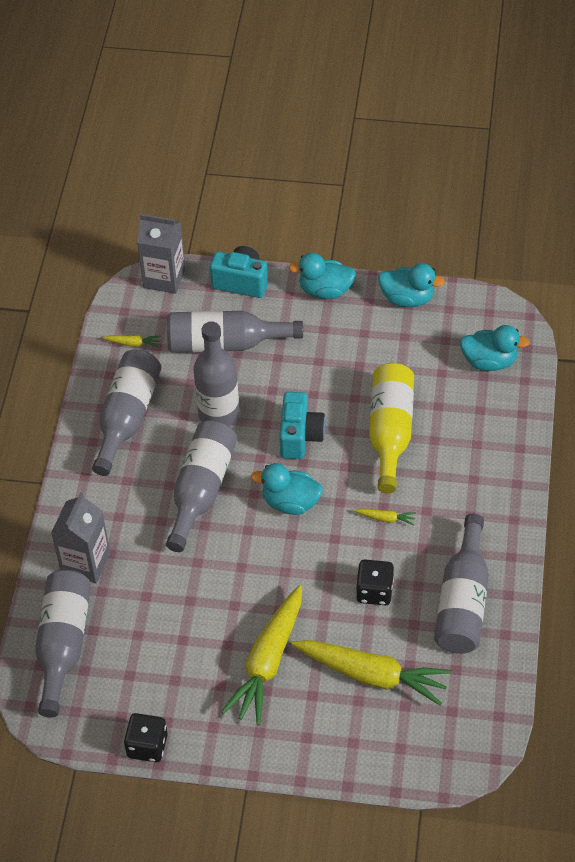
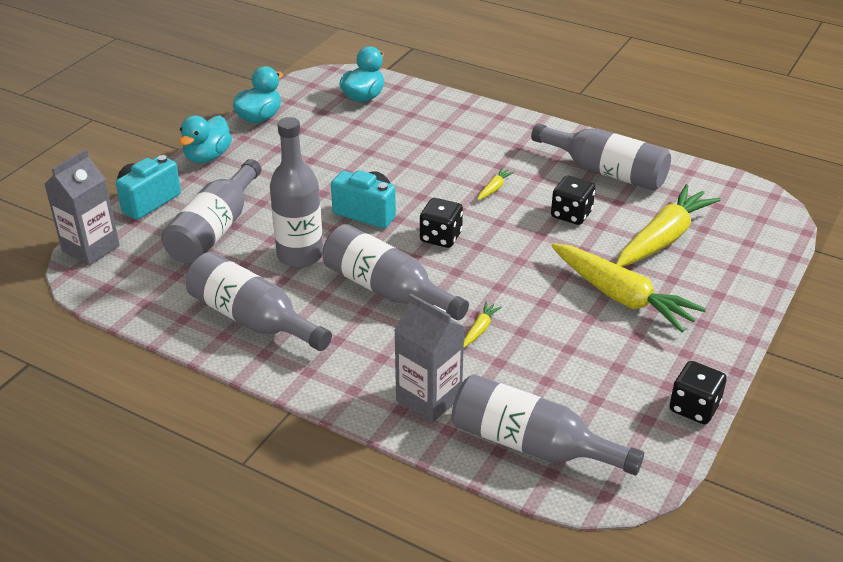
camera: 70 degrees left, 15 degrees down
(133, 343) = (156, 291): yellow carrot -> yellow carrot (480, 329)
(290, 502) = (440, 237): turquoise duck -> black dice
(390, 432) = (400, 163): yellow bottle -> none

